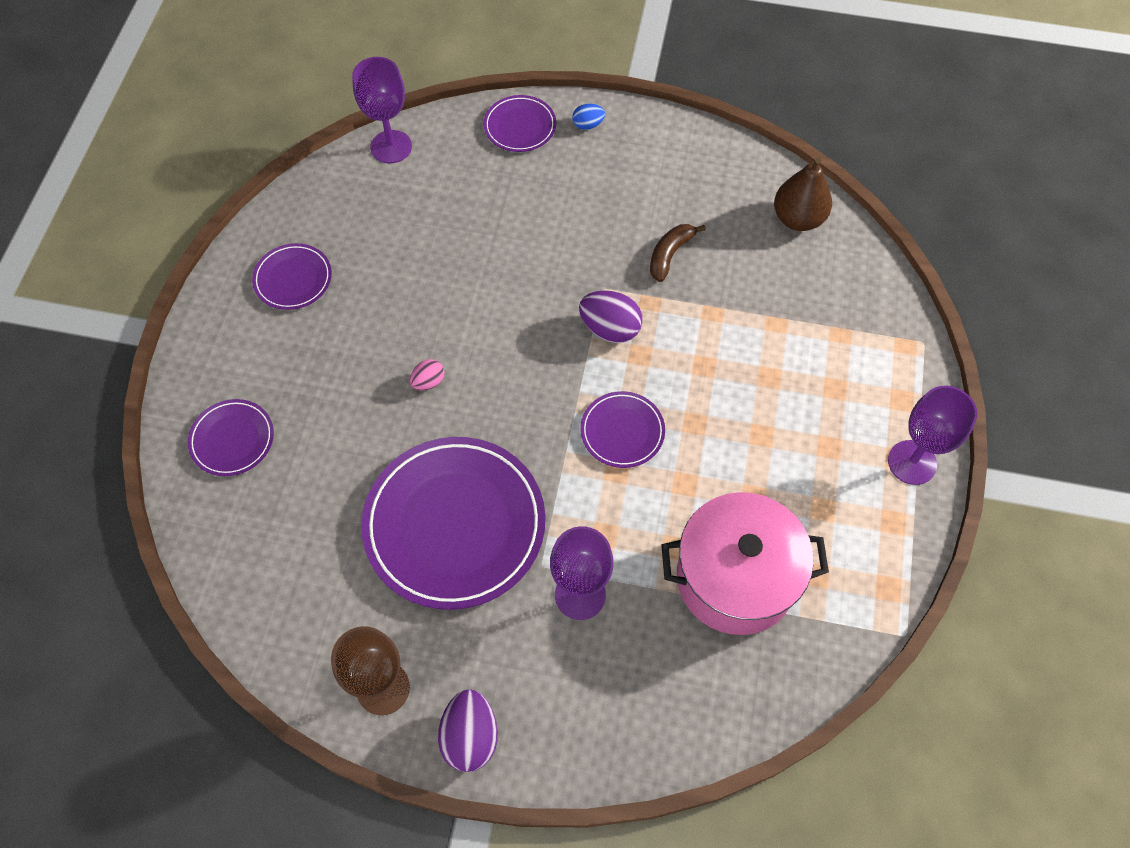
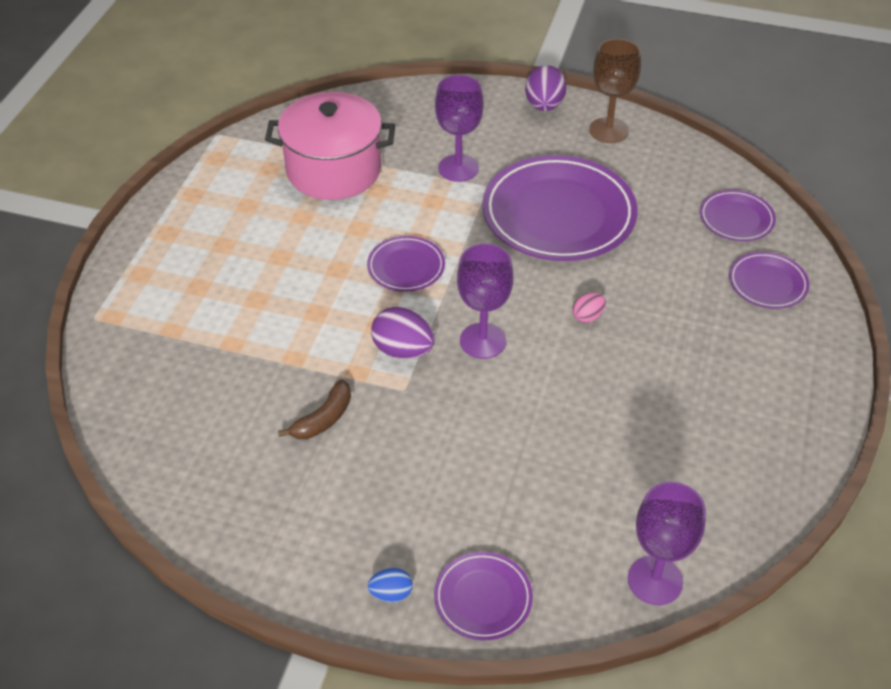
camera: 175 degrees left, 15 degrees down
(293, 279) = (745, 422): purple plate -> purple plate (736, 219)
(798, 218) = (165, 449): brown pear -> none
(912, 462) = (156, 230): purple goblet -> purple goblet (482, 341)

